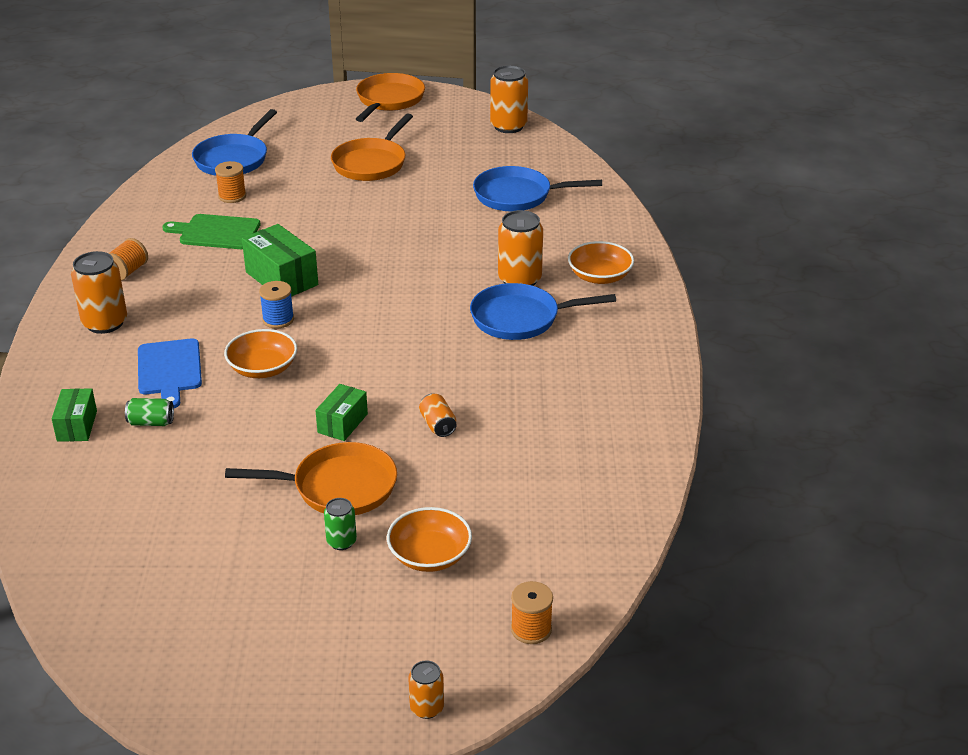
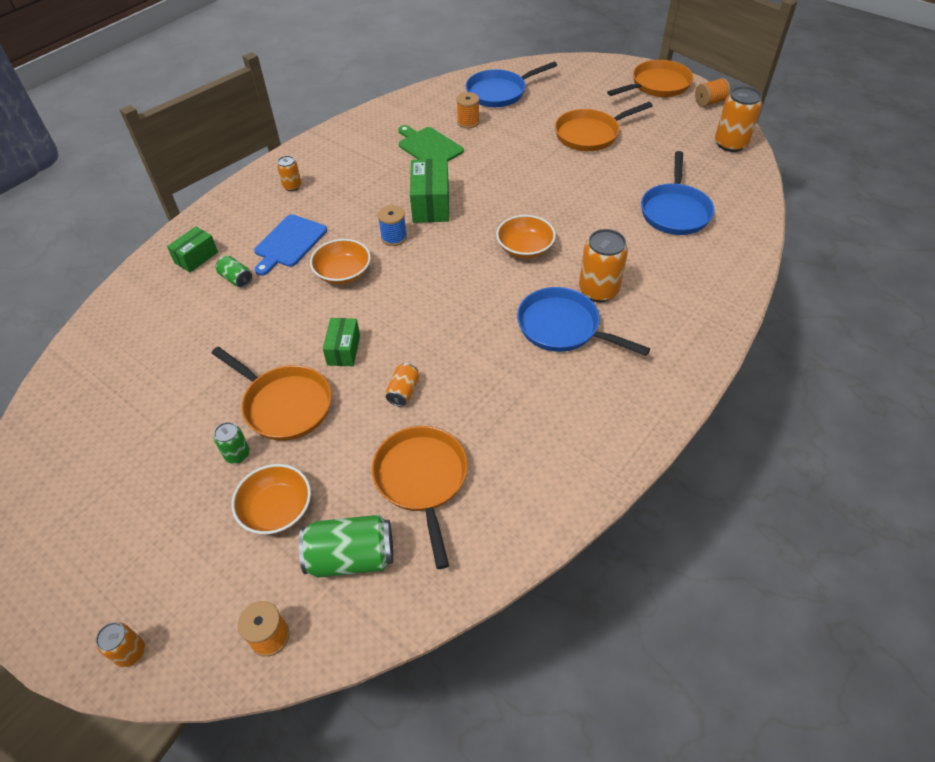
camera: 40 degrees right, 15 degrees up
(105, 323) = (292, 186): orange can -> orange can, size x0.54
(127, 271) = (345, 153): orange spool -> orange spool (709, 102)
(342, 423) = (343, 350): green box -> green box turned 60 degrees counterclockwise
(518, 195) = (675, 211): blue pan -> blue pan turned 120 degrees counterclockwise
(529, 473) = (422, 480): none -> orange pan
(533, 548) = (351, 557): none -> green can
(600, 276) = (668, 321): orange bowl -> orange bowl (525, 248)

